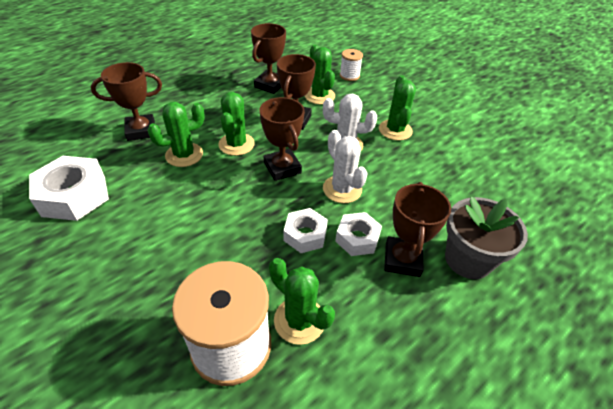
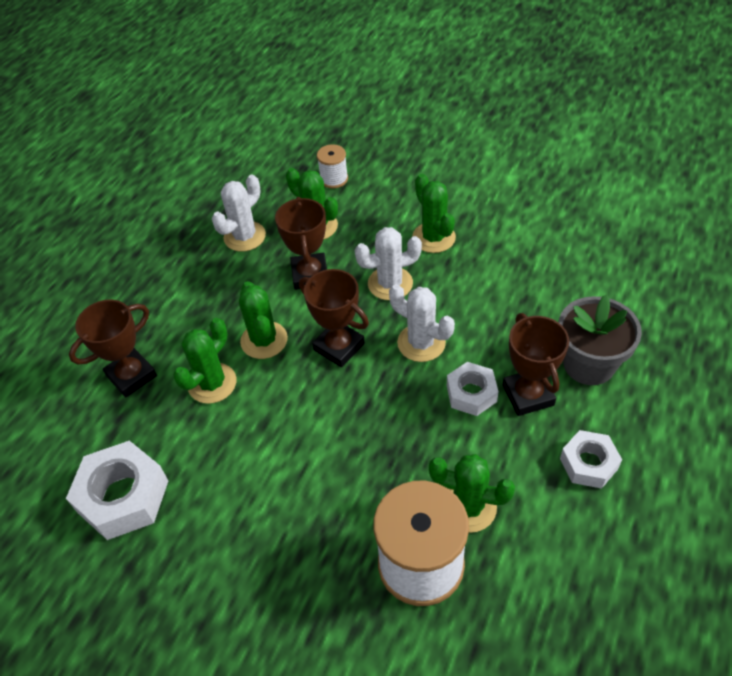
camera: 20 degrees left, 5 degrees up
(270, 85) = (244, 236): brown trophy -> white cactus
(305, 235) = (416, 415): white nut -> white nut (588, 463)

